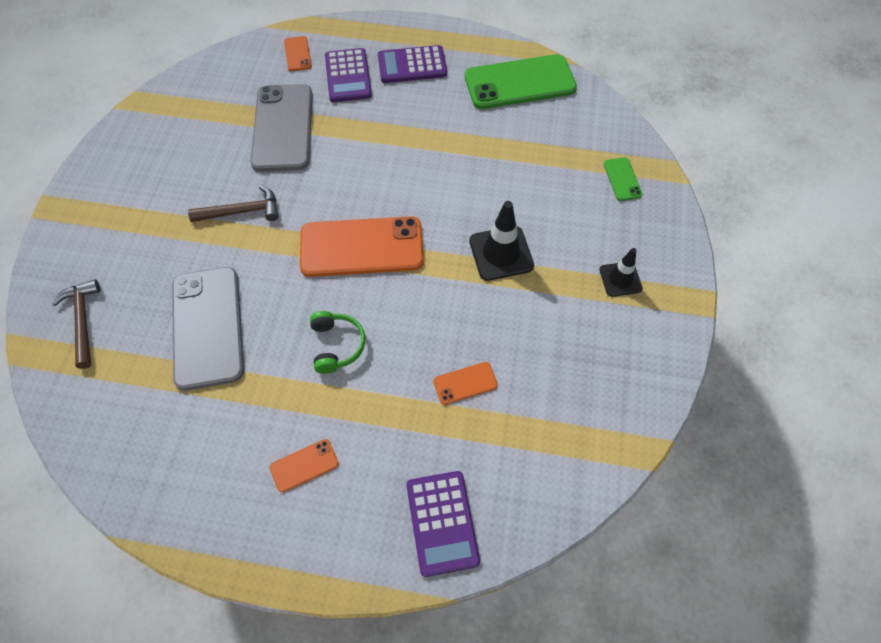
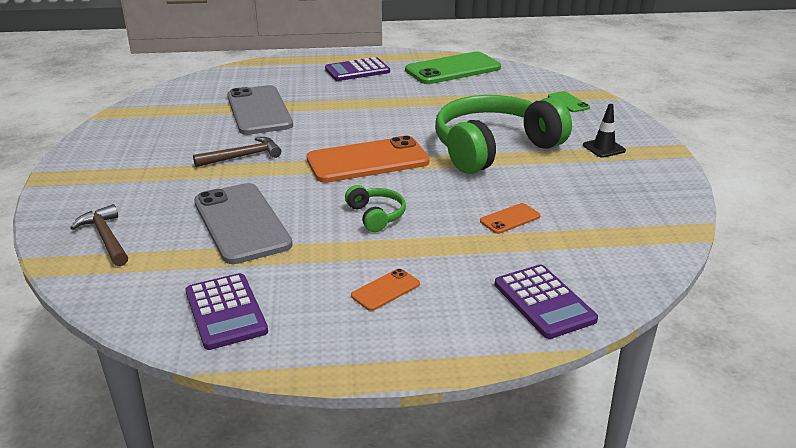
camera: 15 degrees left, 30 degrees down
(297, 54) = (253, 75): orange phone -> none
(348, 76) = (304, 81): purple calculator -> purple calculator (225, 312)
(501, 253) = (494, 148): black traffic cone -> green headphones

